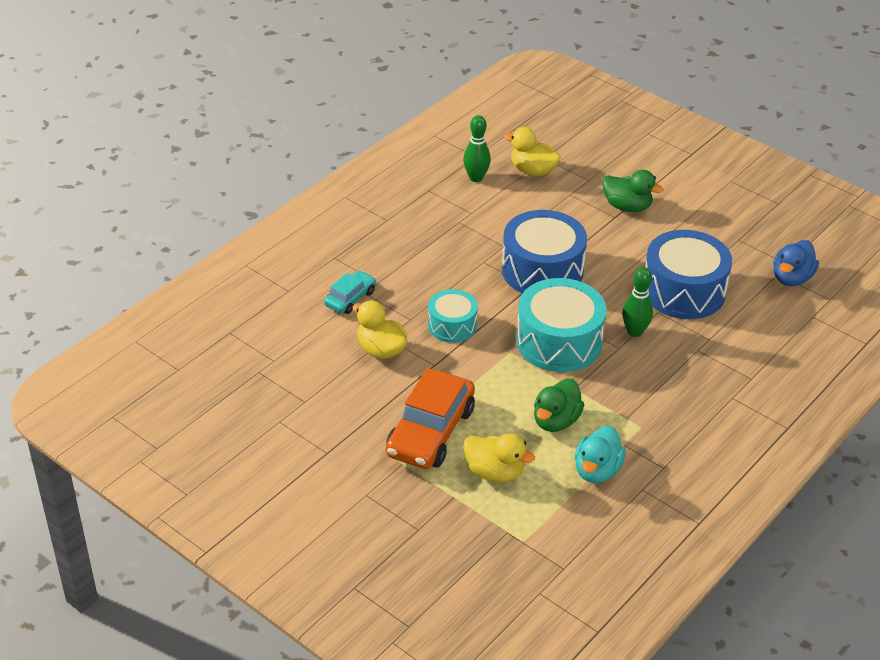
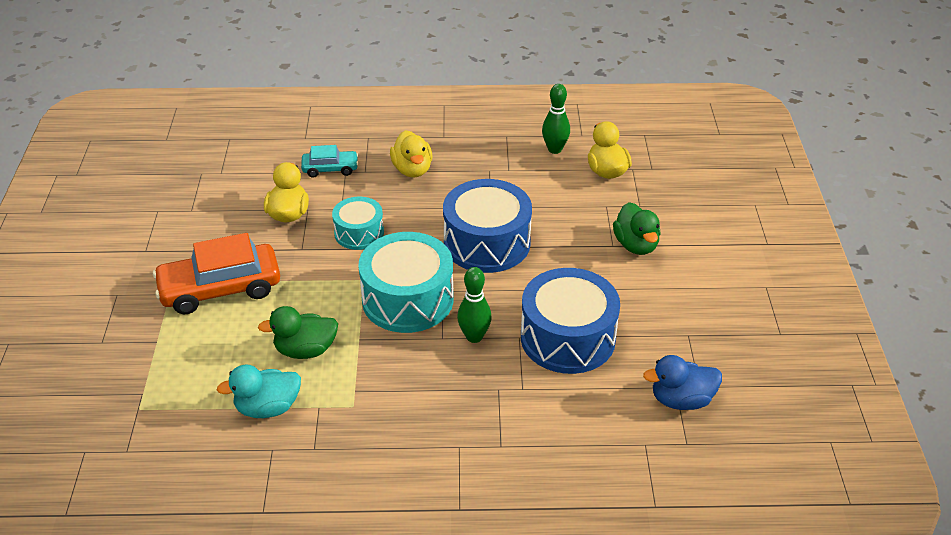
camera: 50 degrees right, 0 degrees up
(494, 472) = (207, 348): yellow duck -> yellow duck (412, 170)

